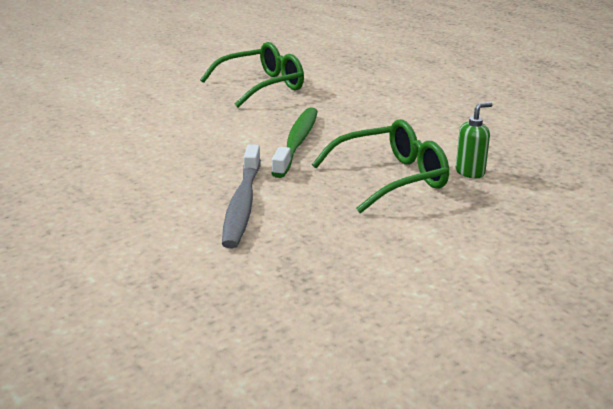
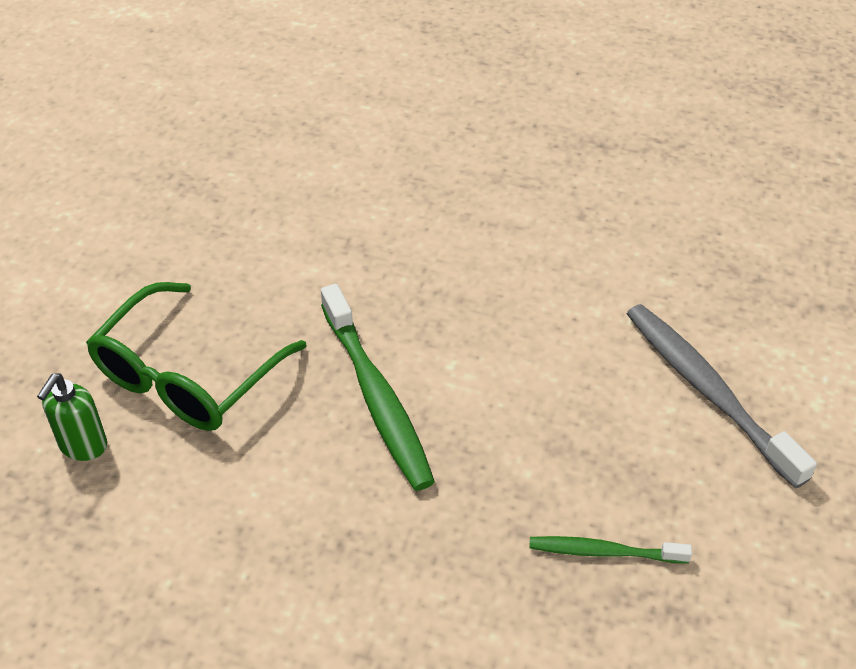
camera: 145 degrees right, 20 degrees up
(242, 204) = (328, 244): grey toothbrush -> grey toothbrush (708, 391)
(262, 86) = (604, 552): green glasses -> green toothbrush

